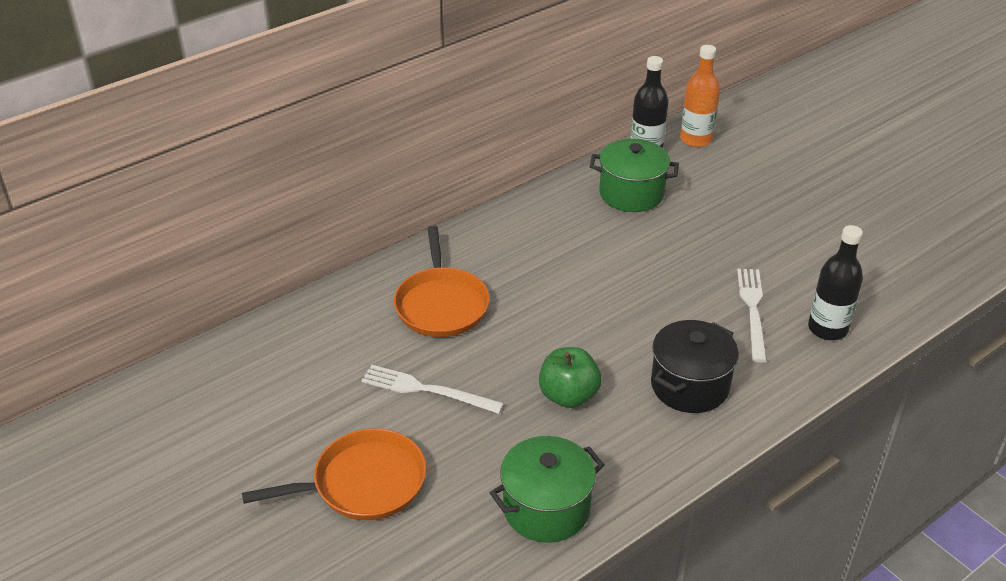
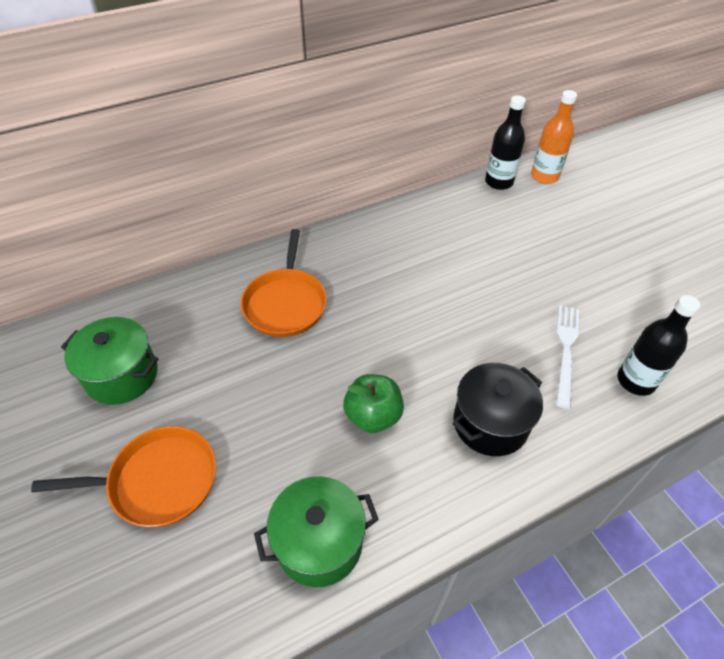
camera: 10 degrees right, 10 degrees up
(427, 390) = (246, 389): white fork -> none
(631, 193) = (477, 219): green pot -> green pot (122, 375)

